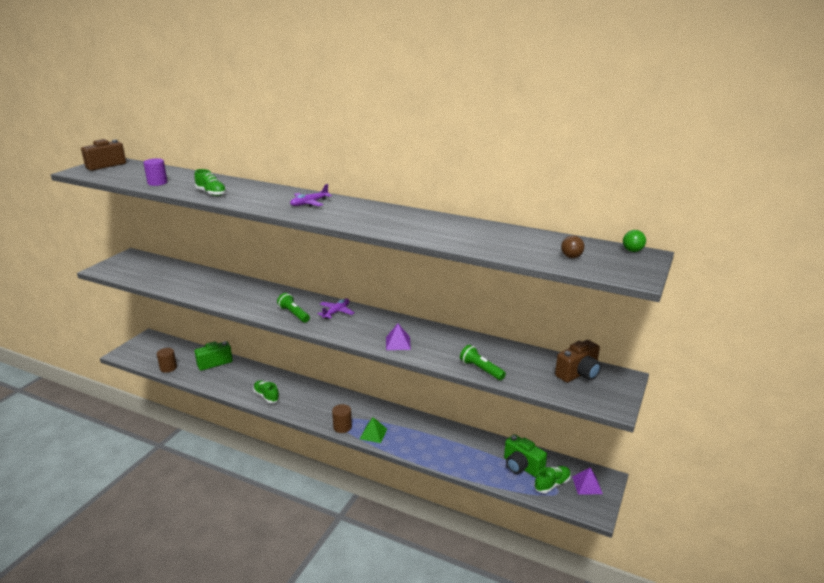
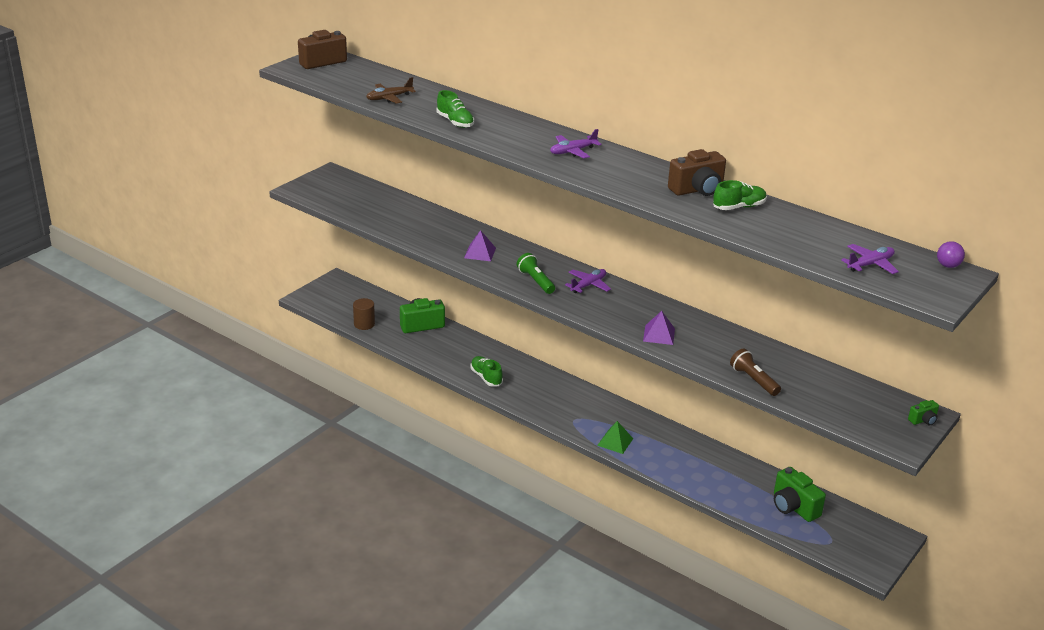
camera: 10 degrees right, 5 degrees up
(157, 183) = (389, 98): purple cylinder -> brown plane
(342, 427) = (577, 428): brown cylinder -> none
(481, 369) = (753, 380): green flashlight -> brown flashlight
(552, 484) = (826, 532): green shoe -> green shoe (739, 207)
(571, 257) = (870, 264): brown ball -> purple plane
(578, 374) = (872, 402): brown camera -> brown camera (697, 190)
(587, 485) = (870, 540): purple pyramid -> purple pyramid (480, 253)
(623, 383) = (923, 420): none -> green camera
(632, 251) = (948, 266): green ball -> purple ball

